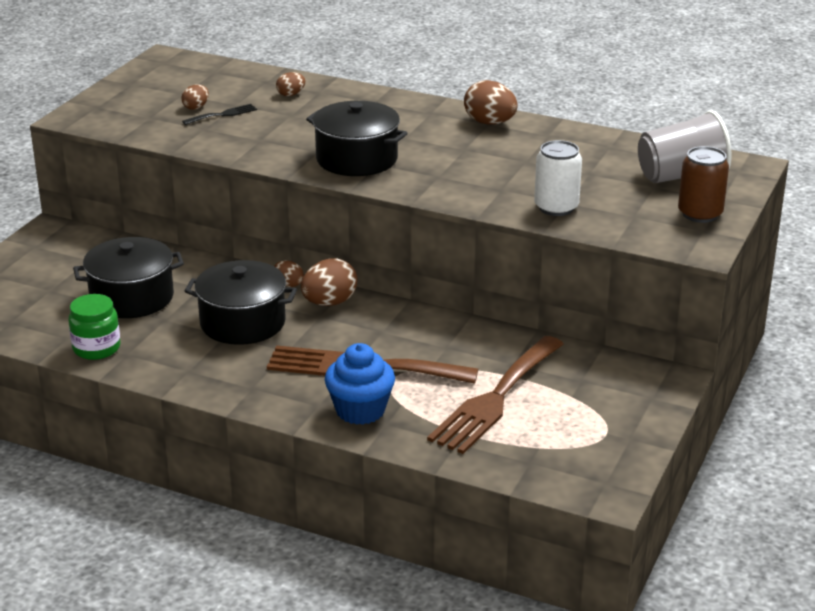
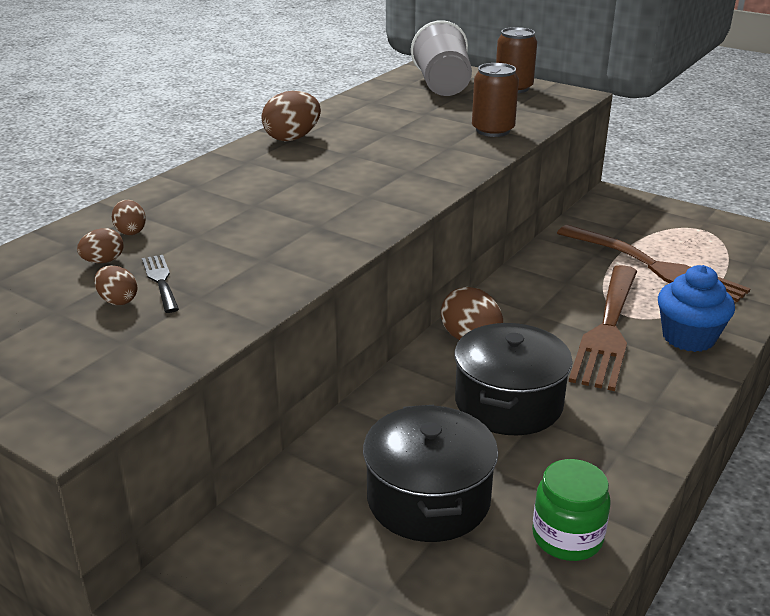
camera: 80 degrees left, 0 degrees up
(288, 284) = (422, 364): brown egg -> brown egg (103, 261)
(356, 159) = (350, 205): black pot -> none
(556, 207) = (493, 130): white can -> brown can

